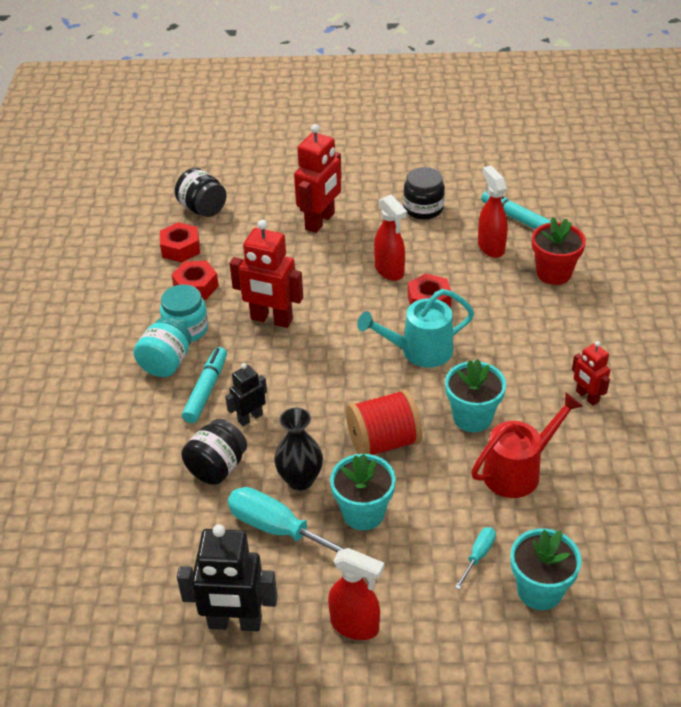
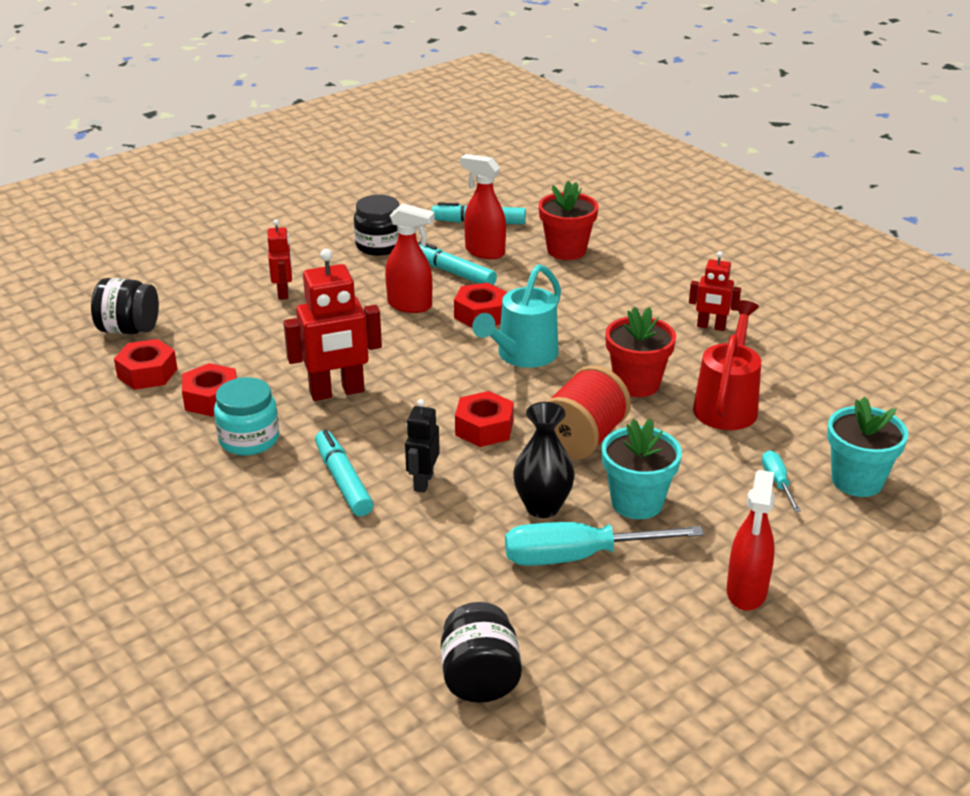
camera: 40 degrees left, 10 degrees down
(166, 363) = (265, 478): turquoise jar -> none
(217, 467) = (443, 539): black jar -> black jar (480, 679)
(235, 623) = (634, 655): black robot -> none
(320, 221) = (283, 293): red robot -> red robot, size x0.57
(330, 397) = (484, 428): none -> red nut
(355, 626) = (746, 592): red spray bottle -> red spray bottle turned 120 degrees clockwise
(448, 256) = (453, 273): none -> turquoise marker
(472, 417) = (636, 384): turquoise flower pot -> red flower pot

